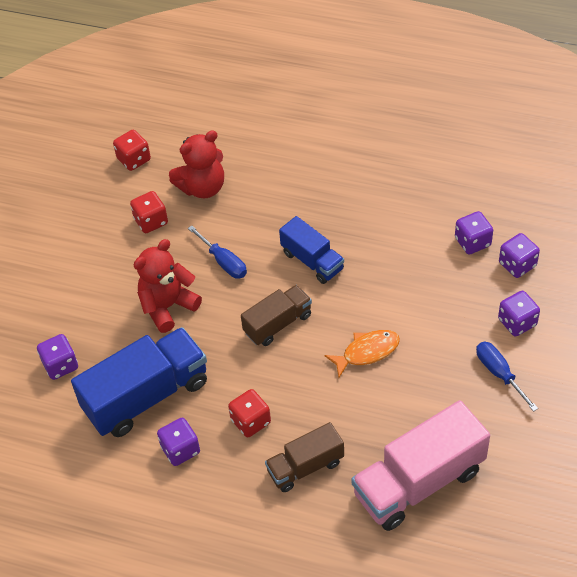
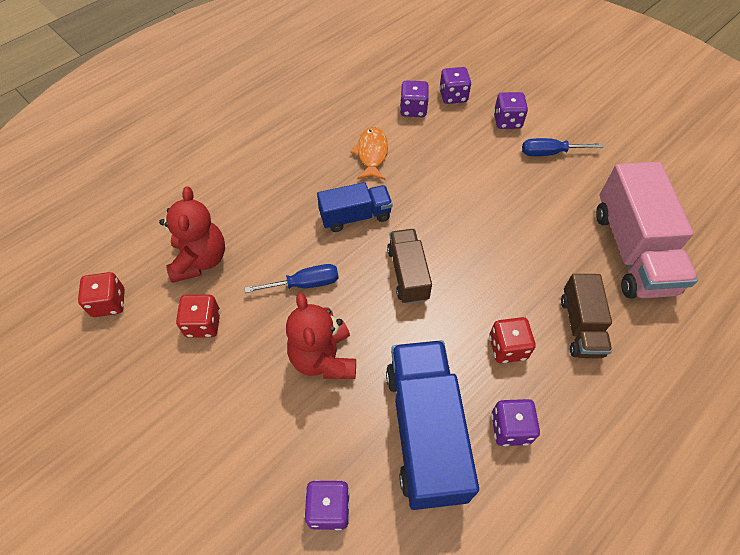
camera: 65 degrees left, 5 degrees up
(367, 352) = (480, 224): orange fish -> orange fish (372, 154)

